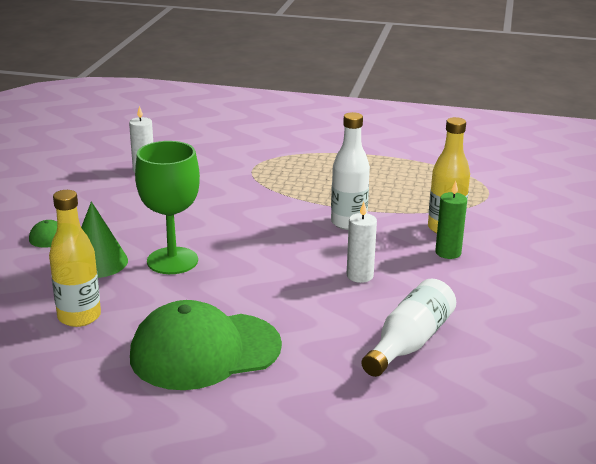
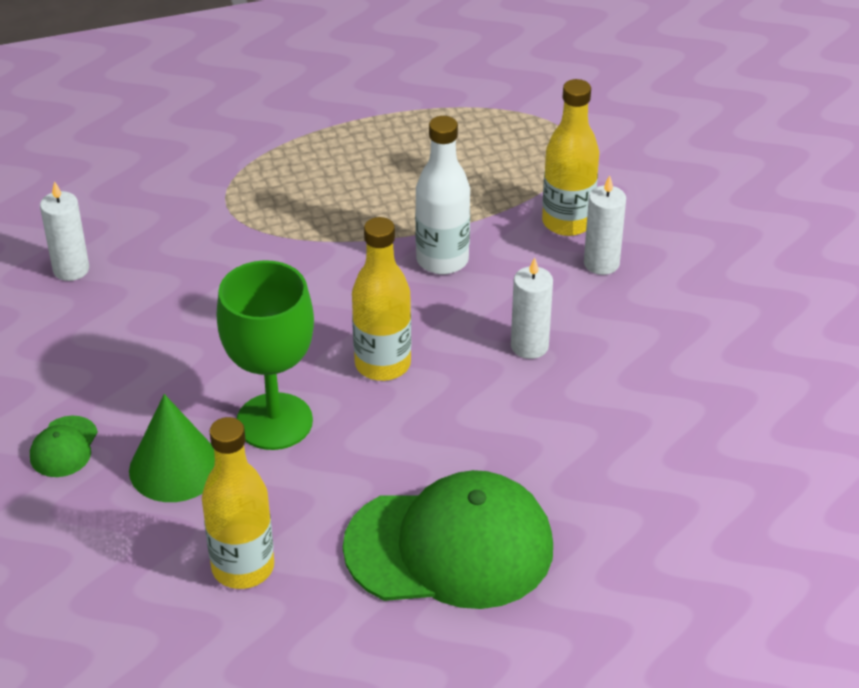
camera: 30 degrees left, 15 degrees up
(205, 351) = (450, 547): green cap -> green cap turned 135 degrees counterclockwise
(261, 256) = (382, 364): none -> yellow bottle
(409, 342) = (667, 426): white bottle -> none
(448, 253) = (601, 263): green candle -> white candle

